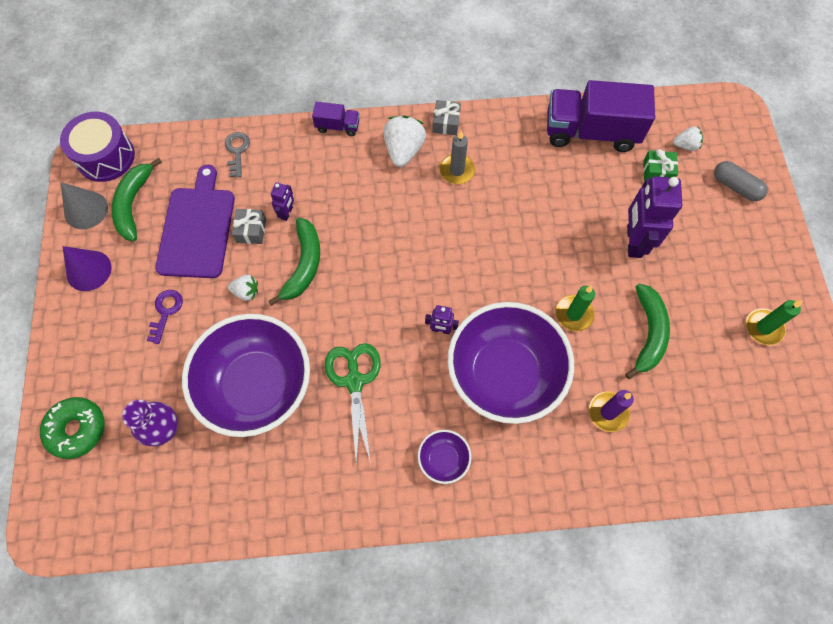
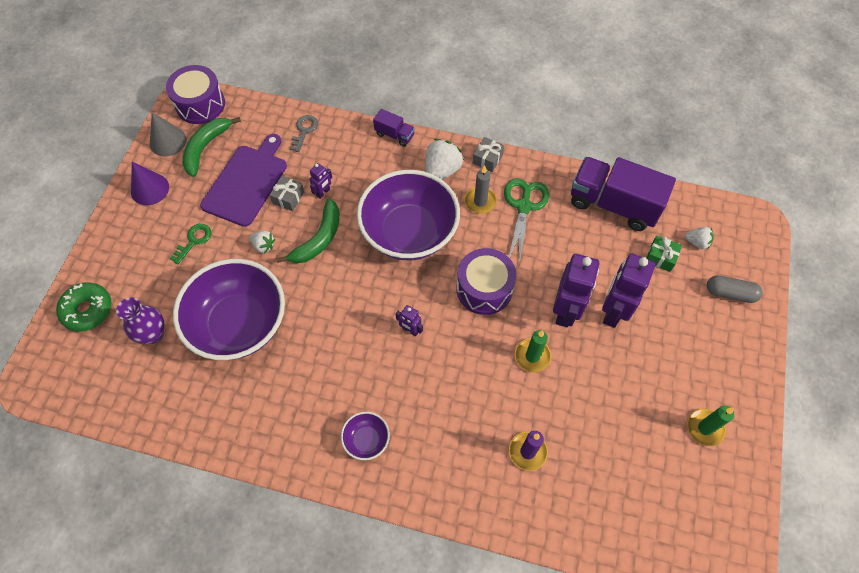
camera: 20 degrees right, 5 degrees down
(166, 312) = (194, 240): purple key -> green key
(354, 381) = (320, 348): green scissors -> green scissors (524, 207)
(498, 261) = (484, 289): none -> purple drum
(504, 374) = (449, 386): purple bowl -> purple bowl (409, 232)
(588, 257) = (565, 311): none -> purple robot
(648, 333) = (593, 395): green banana -> none
(735, 186) = (730, 293): grey capsule -> grey capsule turned 45 degrees counterclockwise

